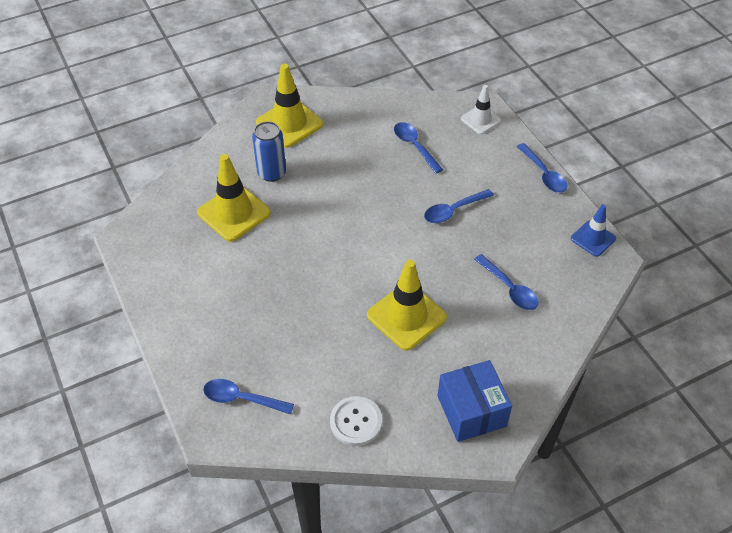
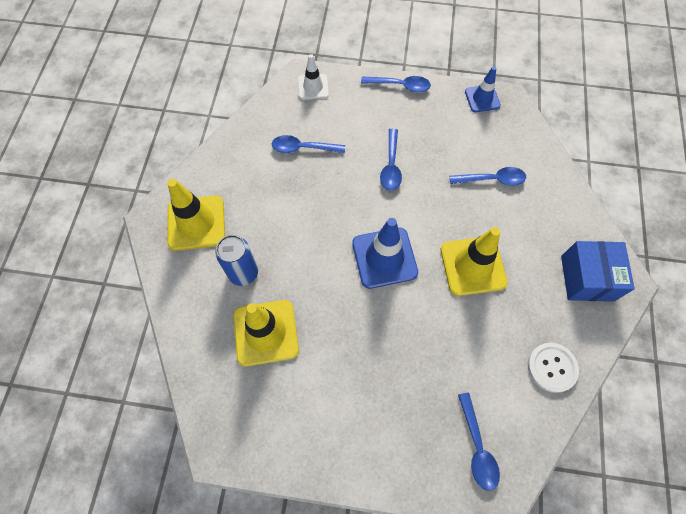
camera: 55 degrees left, 15 degrees up
(241, 399) = (477, 447): blue spoon -> blue spoon turned 60 degrees counterclockwise
(360, 251) = (384, 258): none -> blue traffic cone
(471, 411) = (587, 278): blue box -> blue box turned 75 degrees clockwise

